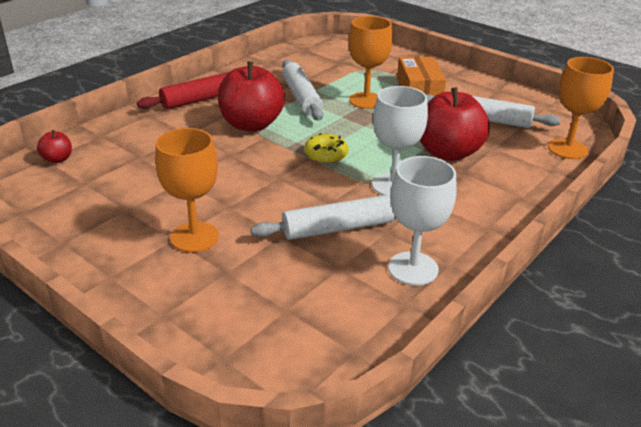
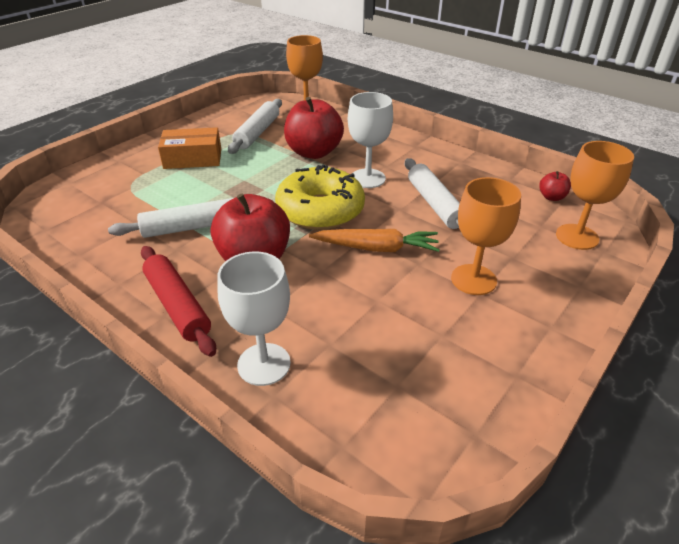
camera: 90 degrees left, 5 degrees up
(57, 159) = (343, 430): red apple -> red apple (551, 197)
(257, 183) = (377, 248): none -> orange carrot
(326, 155) = (320, 210): yellow donut -> yellow donut, size x2.09
(366, 100) = (209, 187): orange goblet -> orange goblet (577, 237)
(413, 268) = (472, 175): white goblet -> white goblet (264, 364)

